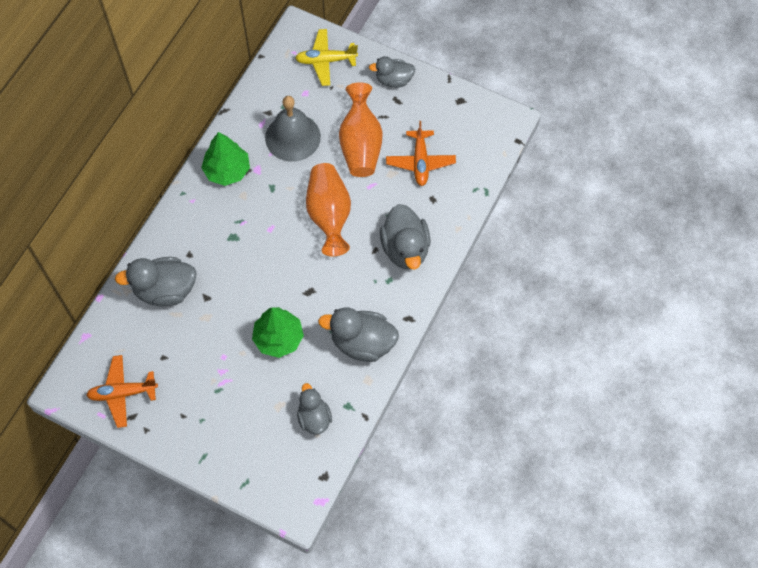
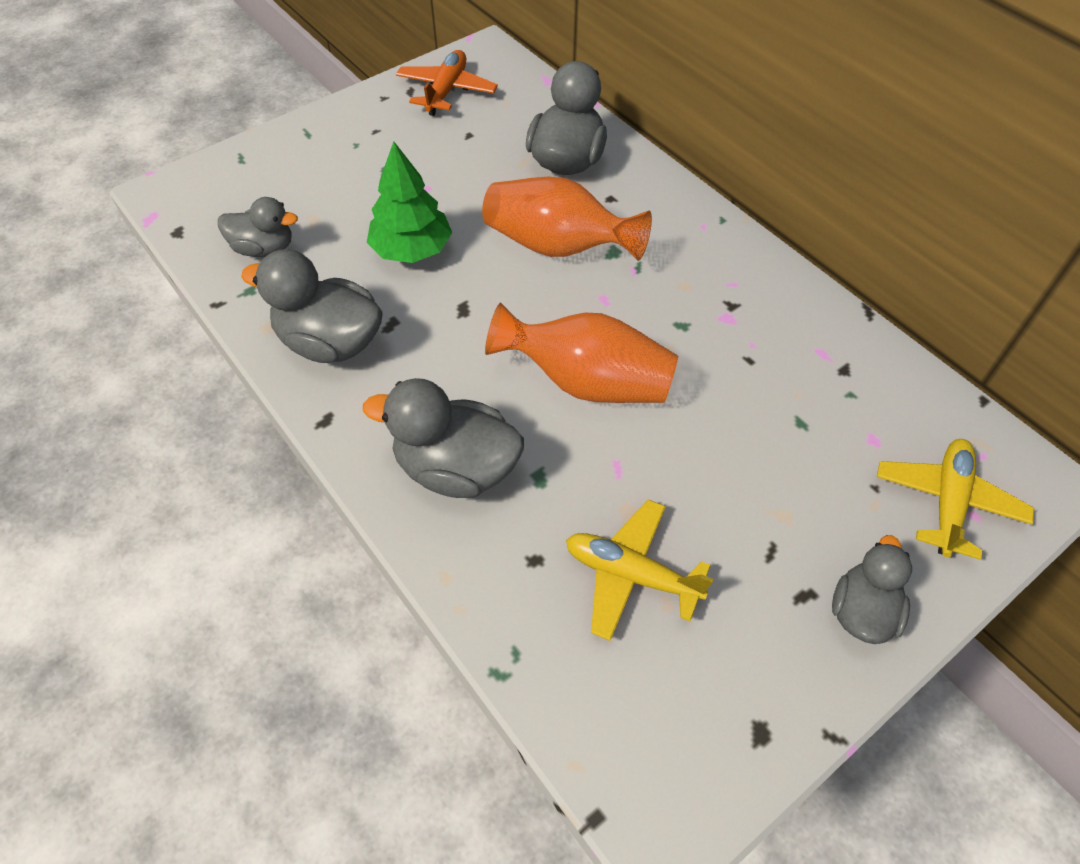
camera: 115 degrees right, 10 degrees down
(227, 170) = (741, 280): green tree -> none
(292, 137) = (776, 386): grey bell -> none
(361, 144) = (717, 486): orange vase -> orange vase (558, 246)
(362, 343) = (330, 342): grey duck -> grey duck turned 105 degrees counterclockwise
(420, 162) = (631, 575): orange plane -> yellow plane

